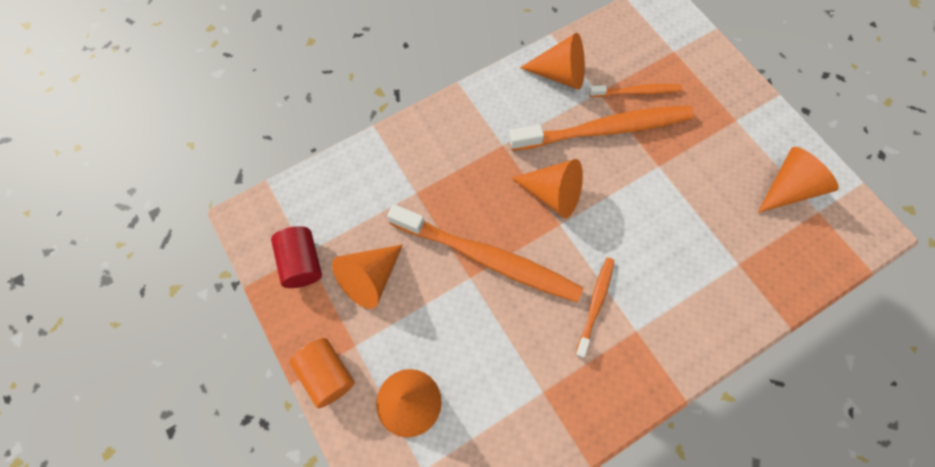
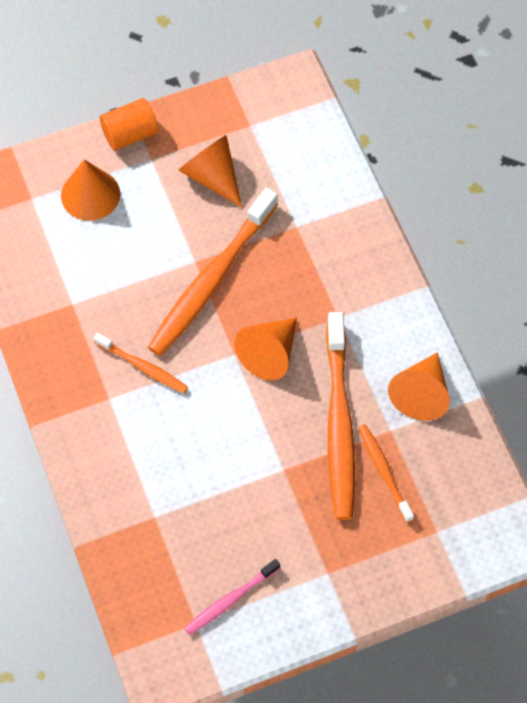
camera: 100 degrees right, 5 degrees down
(302, 263) = (240, 121): red cylinder -> none
(636, 92) = (384, 471): orange toothbrush -> orange toothbrush turned 150 degrees clockwise
(788, 188) = (230, 600): orange cone -> pink toothbrush

